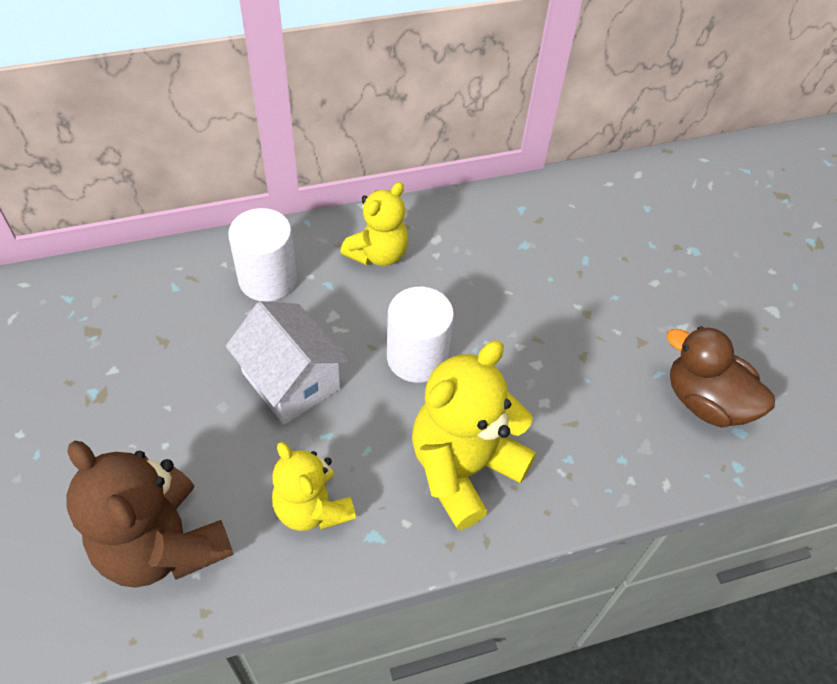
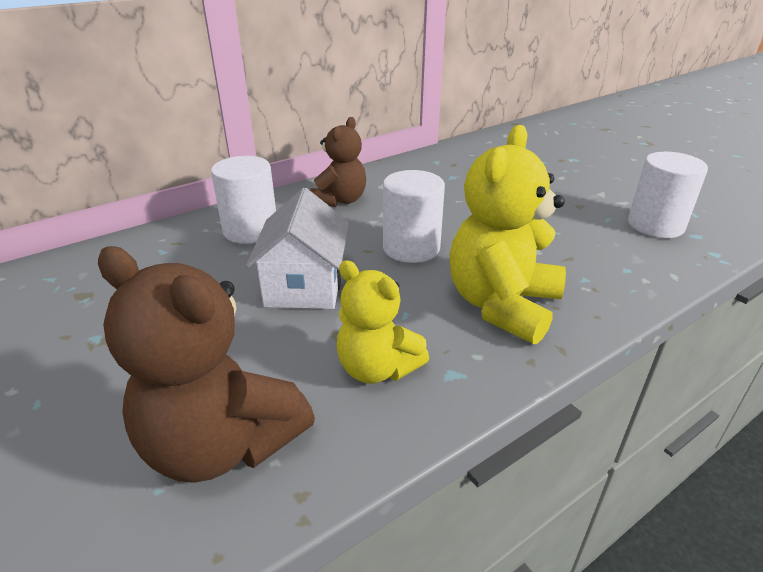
camera: 15 degrees left, 20 degrees down
(291, 381) = (304, 285): white house -> white house turned 60 degrees clockwise
(378, 254) = (340, 200): yellow teddy bear -> brown teddy bear
(705, 401) = (655, 225): brown duck -> white cylinder

